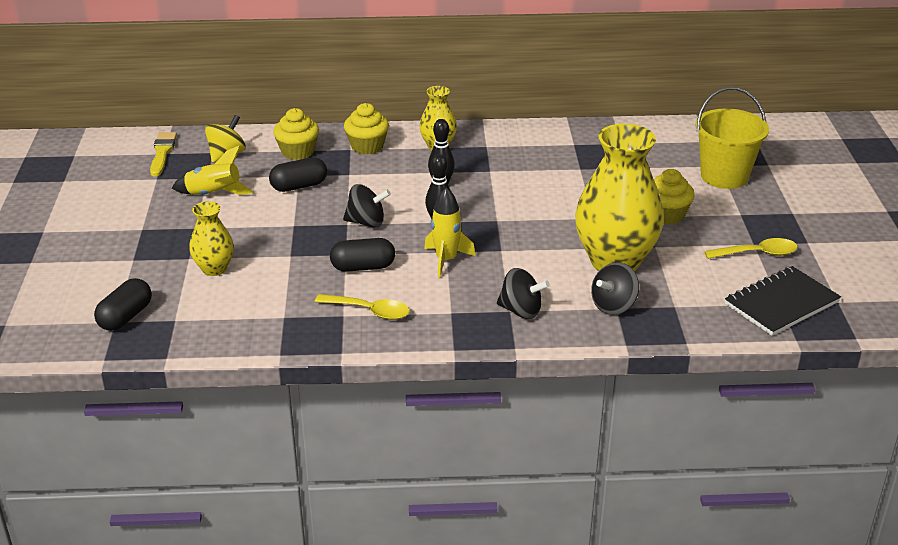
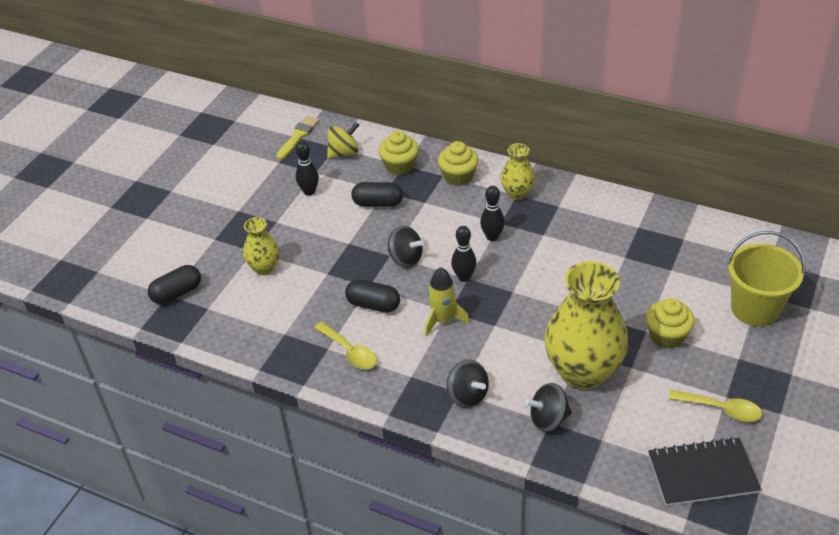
camera: 30 degrees right, 10 degrees up
(213, 194) = (309, 192): yellow rocket -> black bowling pin

